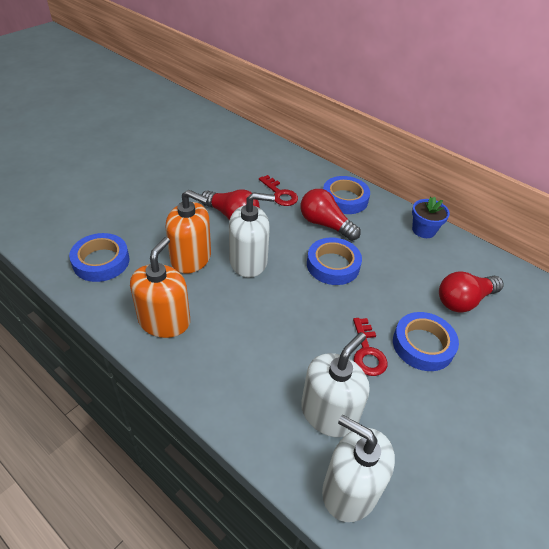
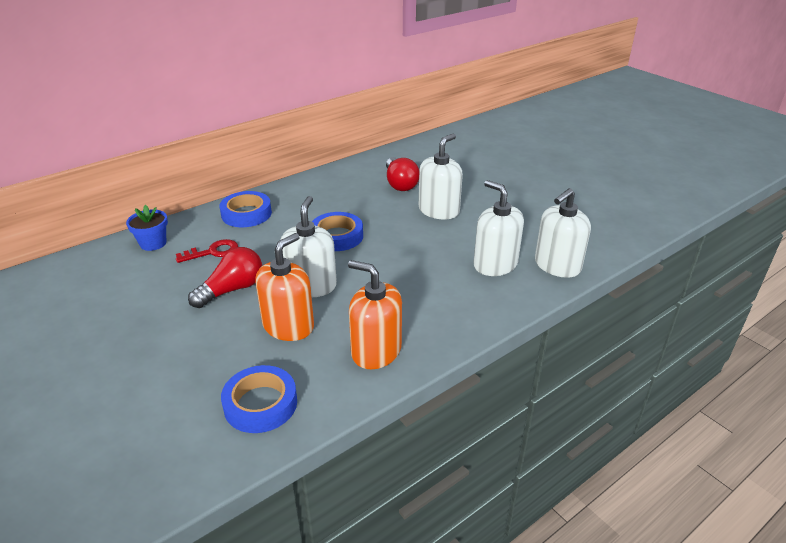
camera: 75 degrees left, 10 degrees down
(325, 224) = (278, 231): red light bulb -> none
(367, 352) = (440, 236): red key -> none
(423, 230) = (313, 182): blue flower pot -> blue flower pot (153, 243)
(423, 345) = (439, 210): blue tape -> white soap dispenser

